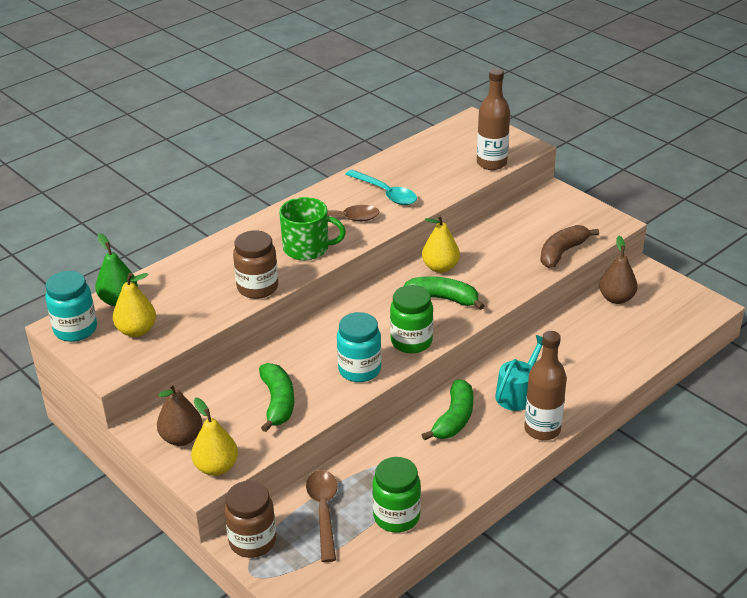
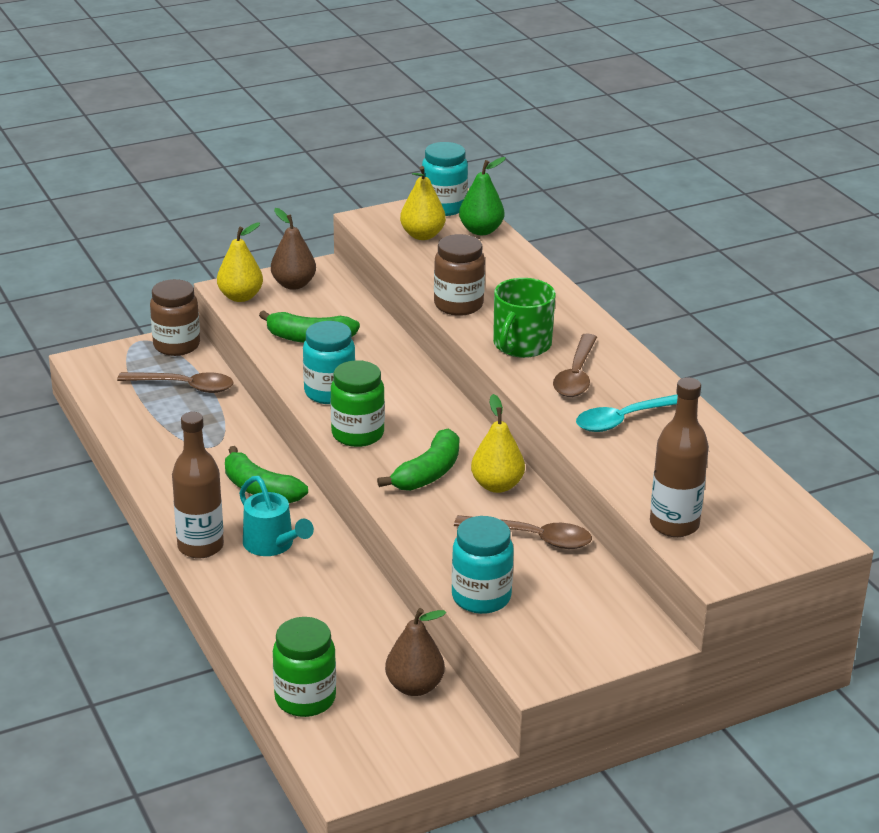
camera: 105 degrees right, 5 degrees down
(396, 516) = (146, 425): green jar -> green jar (305, 699)
(489, 244) = (532, 538): none -> brown spoon
(562, 252) = (481, 597): brown banana -> turquoise jar

